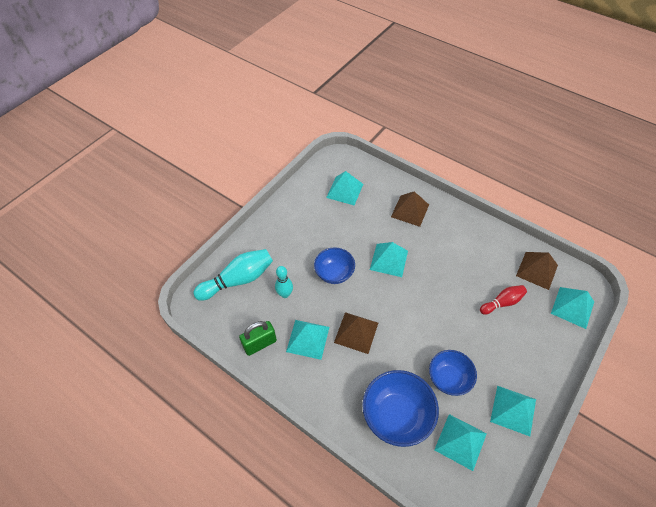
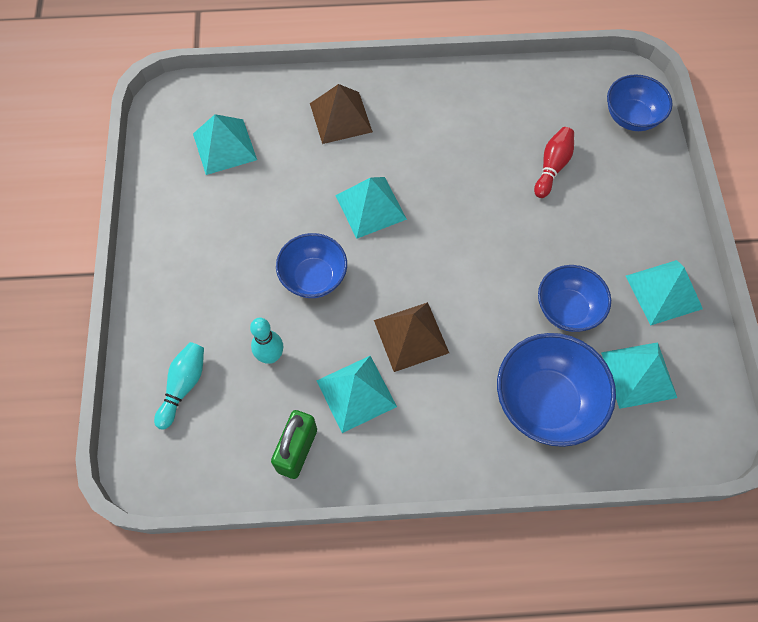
camera: 40 degrees left, 10 degrees up
(238, 280) = (183, 386): turquoise bowling pin -> turquoise bowling pin, size x0.59
(537, 270) = (558, 96): brown pyramid -> none
(572, 307) = (631, 117): turquoise pyramid -> blue bowl

